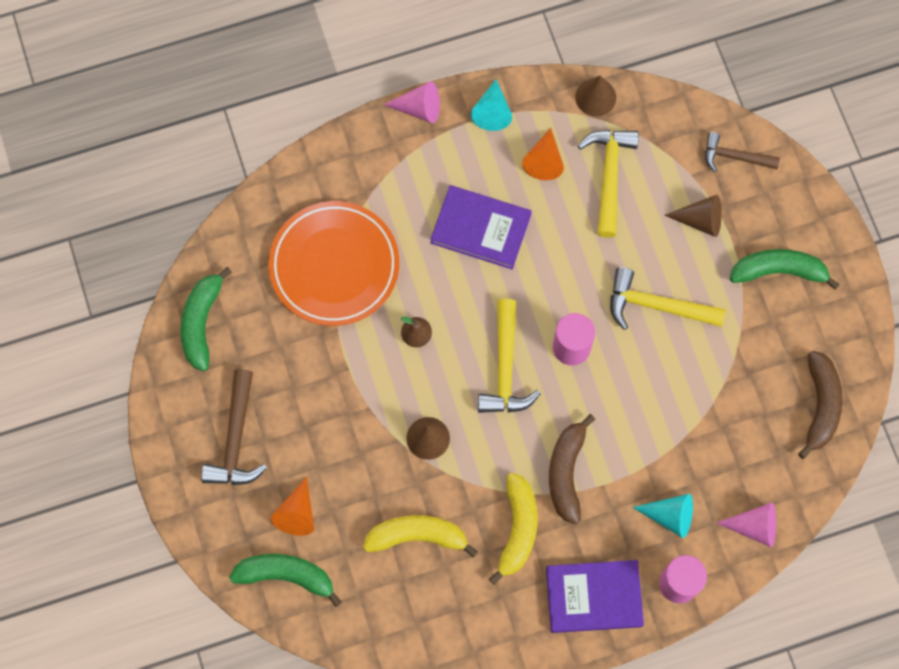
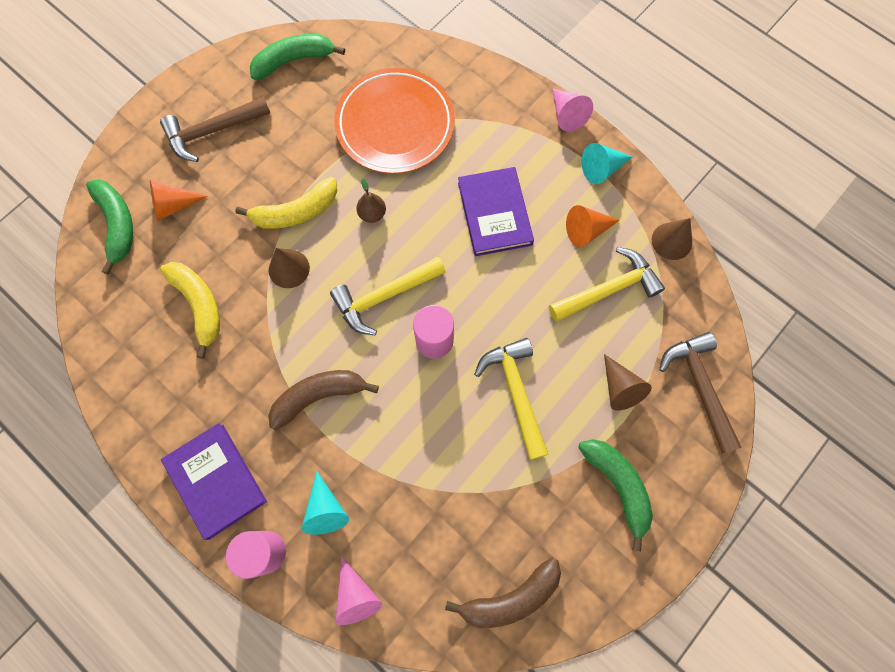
camera: 60 degrees right, 0 degrees up
(518, 529) = (246, 382): yellow banana -> yellow banana (296, 212)
(734, 157) = (700, 386): brown hammer -> brown hammer, size x1.51

